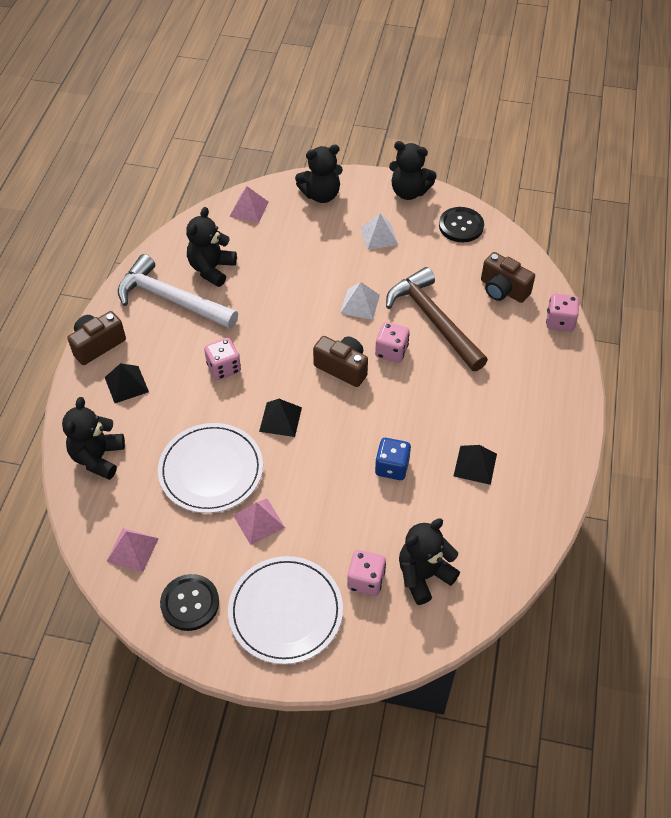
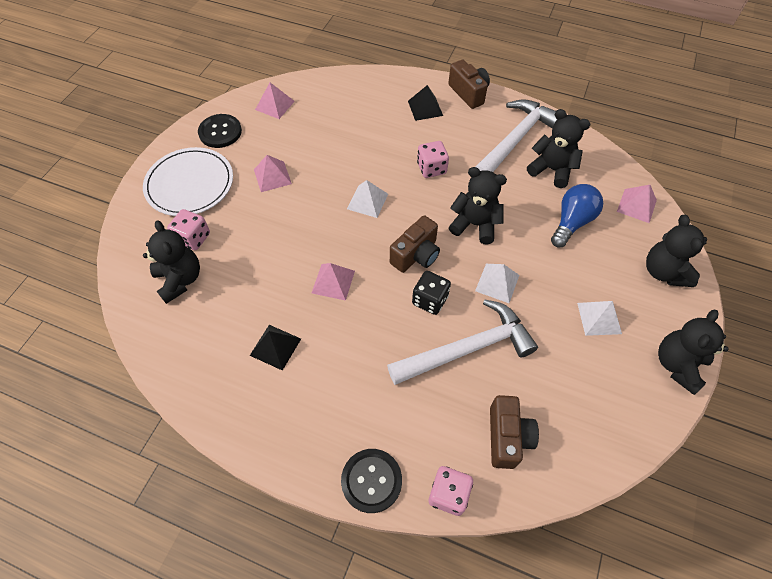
camera: 100 degrees right, 5 degrees up
(98, 457) = (359, 90): black teddy bear -> black teddy bear (475, 225)
(211, 470) = (329, 152): white plate -> none
(277, 253) = (571, 222): none -> blue light bulb
(280, 419) = (367, 201): black pyramid -> white pyramid
(390, 431) = (333, 281): none -> pink pyramid
(391, 351) = (430, 300): pink dice -> black dice
(392, 467) = (294, 276): blue dice -> none
(433, 320) = (467, 348): brown hammer -> white hammer
(461, 226) = (619, 413): black button -> black button (371, 480)
(503, 290) = (507, 437): brown camera -> brown camera turned 135 degrees clockwise

